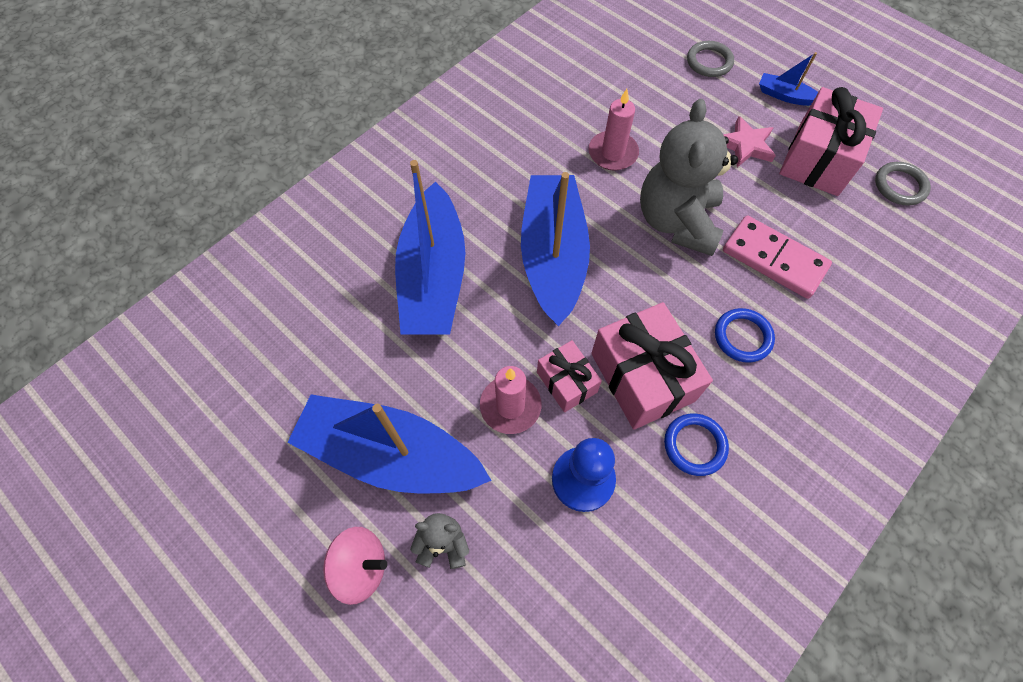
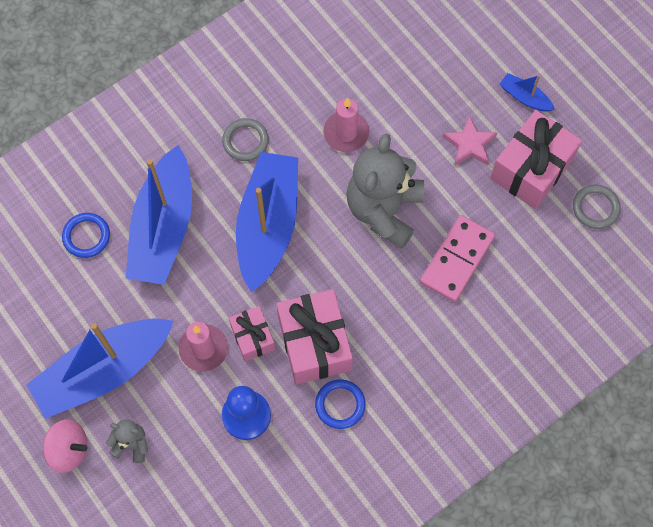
camera: 10 degrees right, 5 degrees up
(391, 454) = (104, 371): blue boat -> blue boat turned 60 degrees counterclockwise
(709, 62) = (465, 48): grey ring -> grey ring (245, 141)
(742, 337) = (407, 324): blue ring -> blue ring (86, 236)
(773, 259) = (456, 259): pink domino -> pink domino turned 75 degrees clockwise

